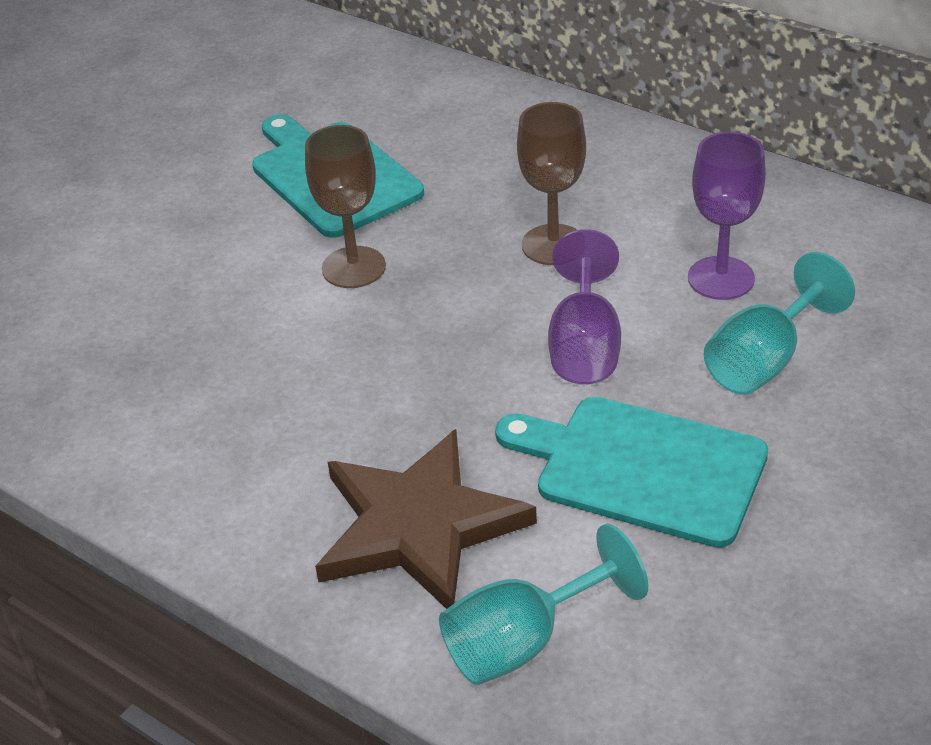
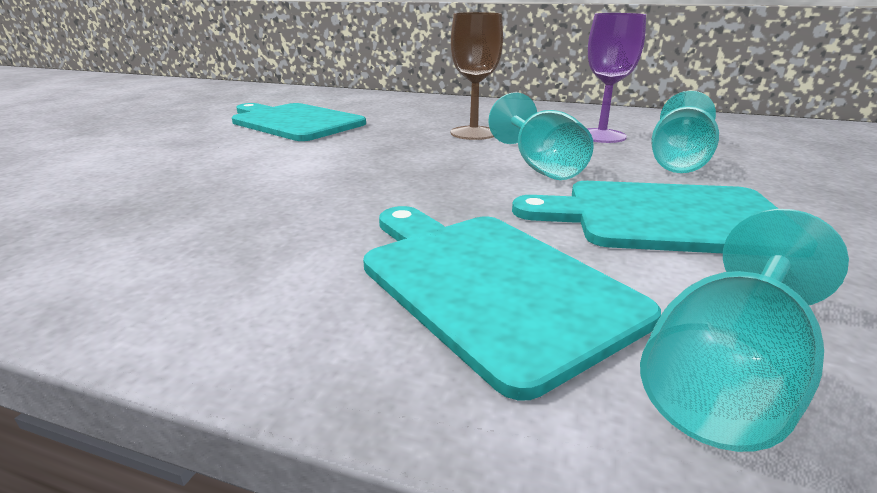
camera: 20 degrees left, 15 degrees down
(353, 267) = (327, 150): brown goblet -> none
(418, 526) = (488, 284): brown star -> turquoise cutting board
(584, 346) = (540, 166): purple goblet -> turquoise goblet

